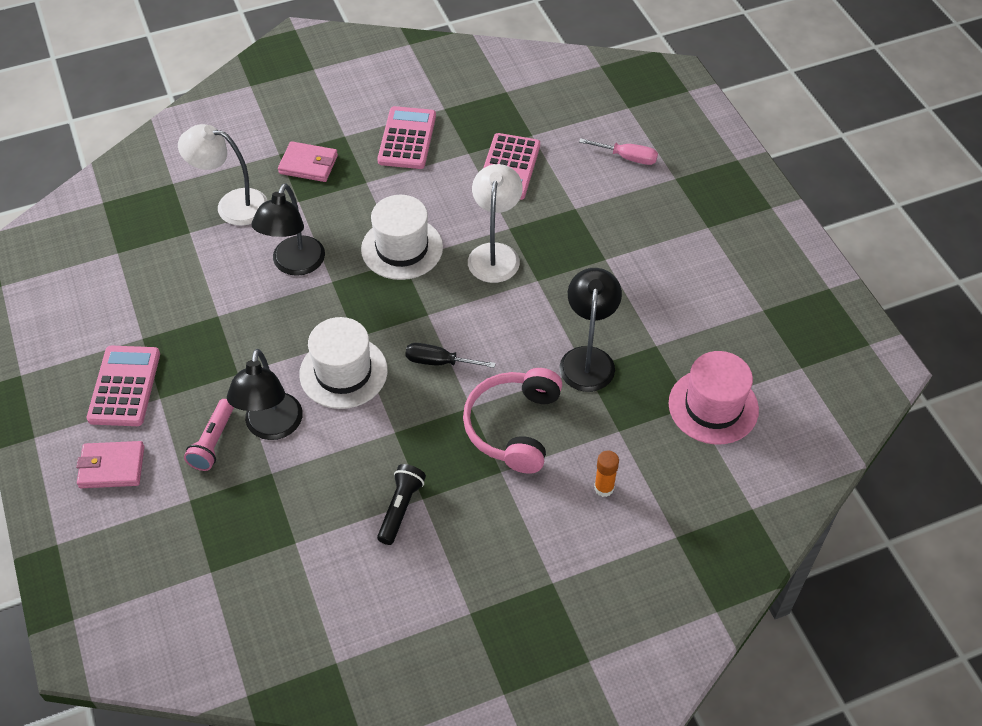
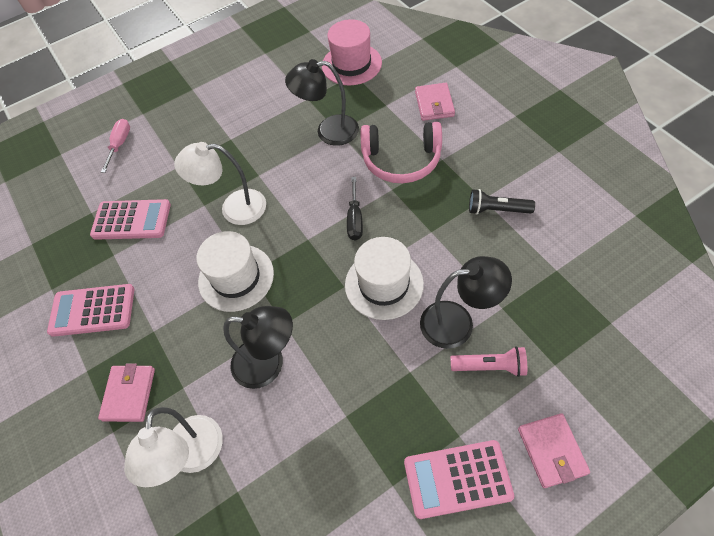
camera: 95 degrees left, 5 degrees up
(604, 488) = (434, 104): orange glue stick -> pink wallet

